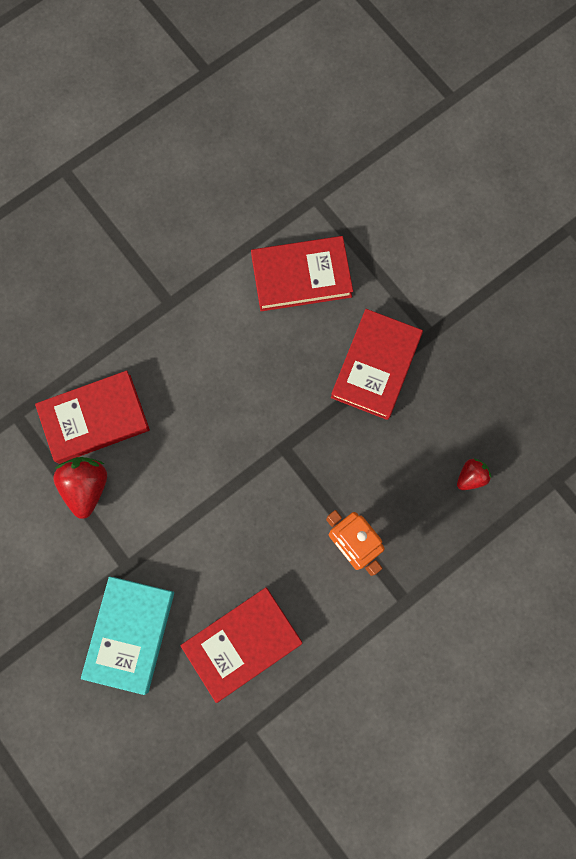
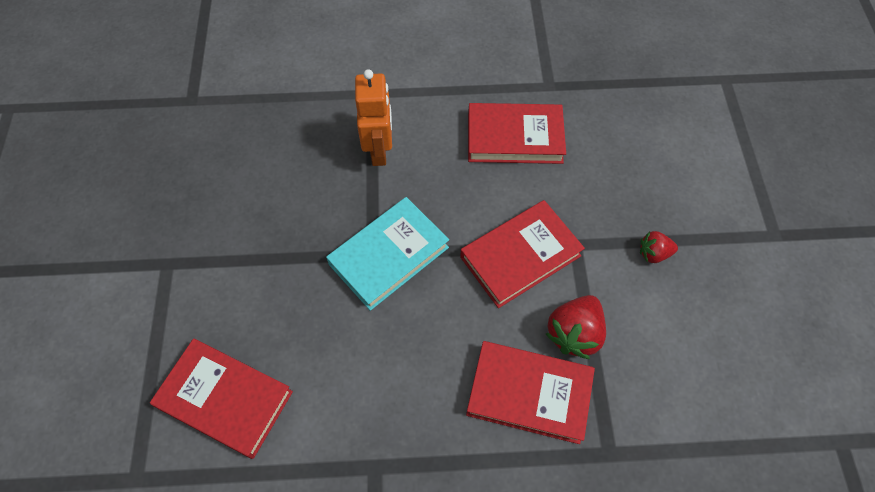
camera: 145 degrees left, 15 degrees down
(130, 634) = (602, 195): turquoise book -> turquoise book (389, 256)
(375, 366) = (238, 268): red book -> red book (520, 256)
(471, 477) = (247, 139): red strawberry -> red strawberry (653, 253)

